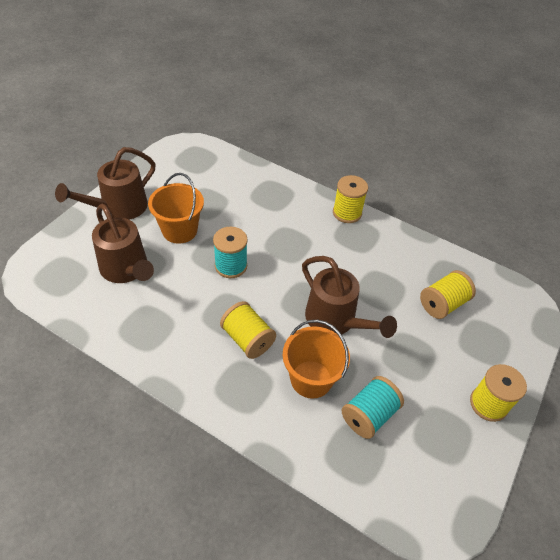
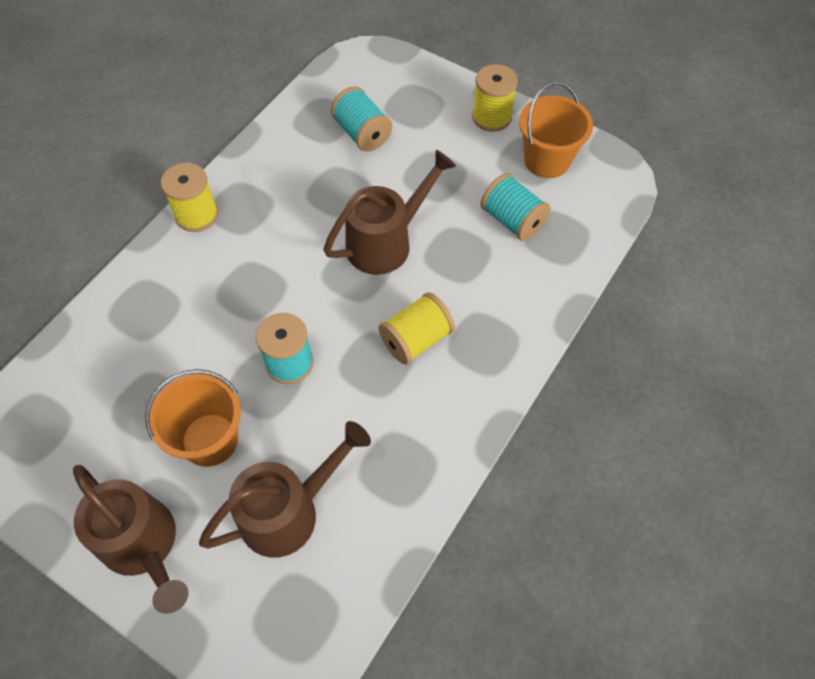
camera: 85 degrees left, 10 degrees up
(311, 379) = (471, 272): orange bucket -> orange bucket (547, 160)
(442, 304) = (362, 133): yellow spool -> turquoise spool

